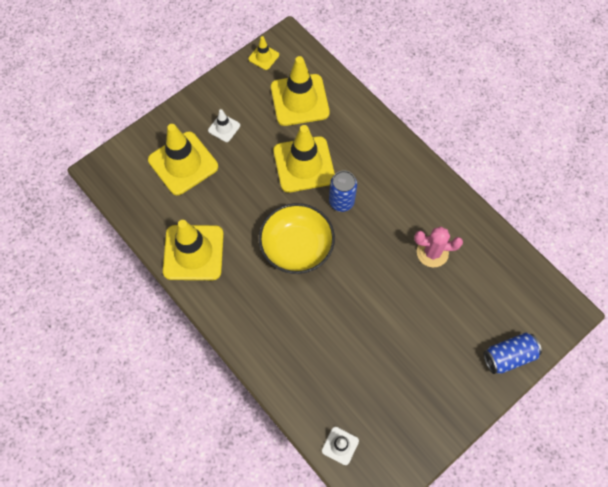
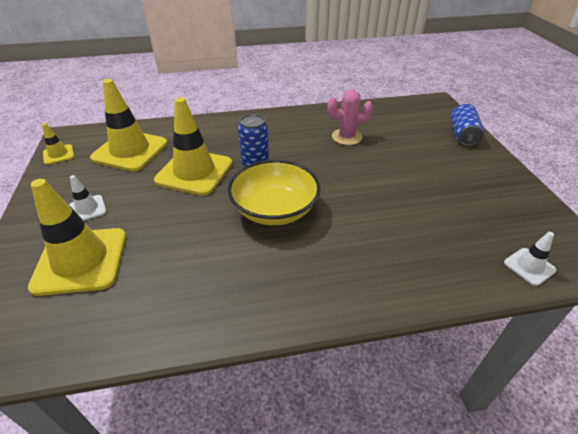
camera: 60 degrees left, 25 degrees down
(193, 252) = (202, 301): yellow traffic cone -> none
(432, 252) = (346, 137): pink cactus -> pink cactus turned 45 degrees clockwise

